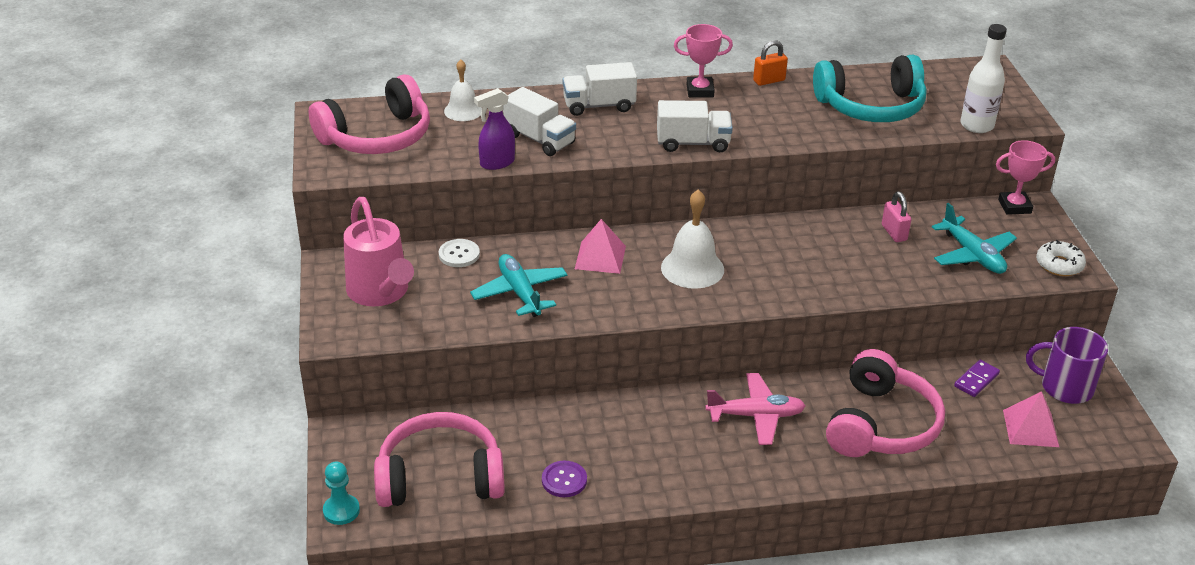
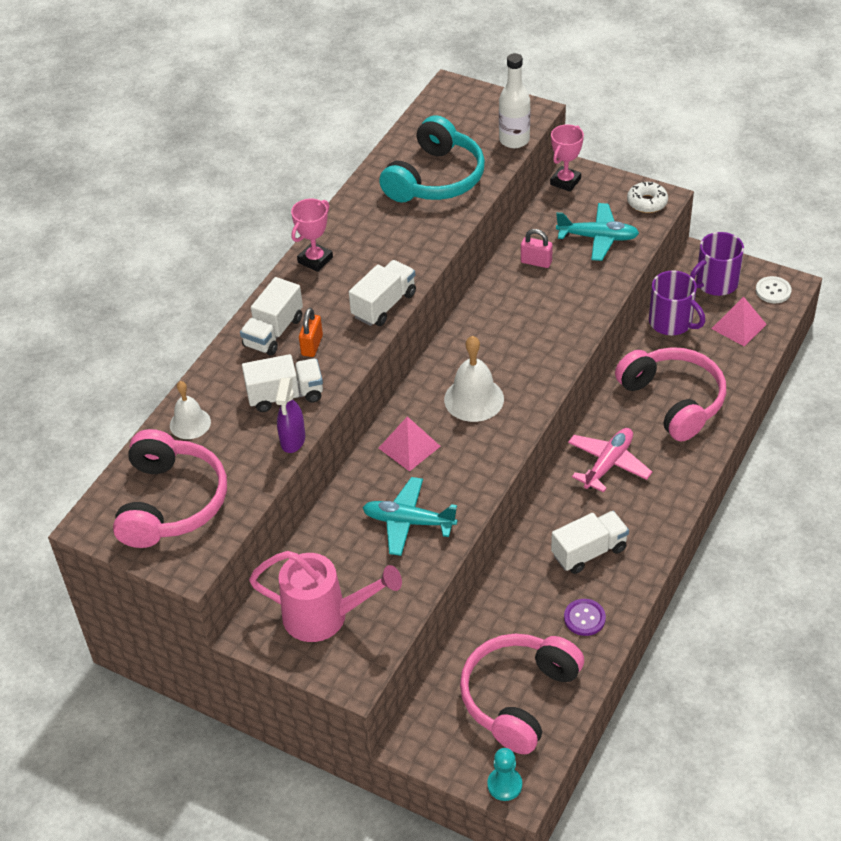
camera: 50 degrees left, 10 degrees up
(459, 254) = (321, 536): white button -> white button (773, 291)
(641, 449) = (589, 552): none -> white truck
(769, 80) = (343, 212): orange padlock -> orange padlock (312, 345)
(976, 380) = (671, 322): purple domino -> purple mug

